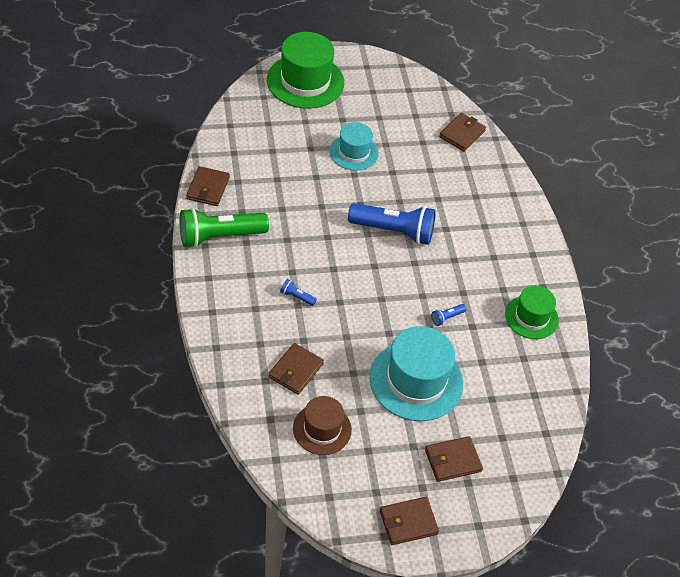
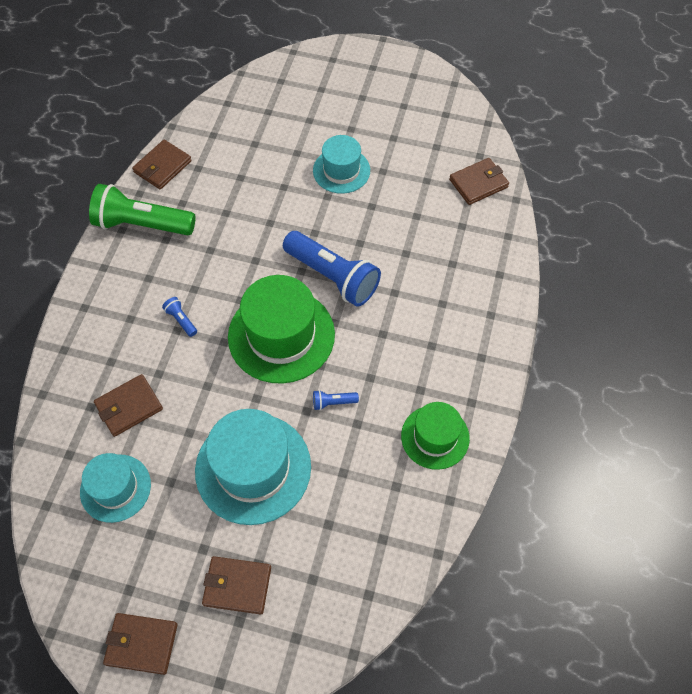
camera: 30 degrees right, 10 degrees up
(305, 81) = (335, 75): green hat -> green hat (281, 335)
(322, 429) = (115, 488): brown hat -> turquoise hat

